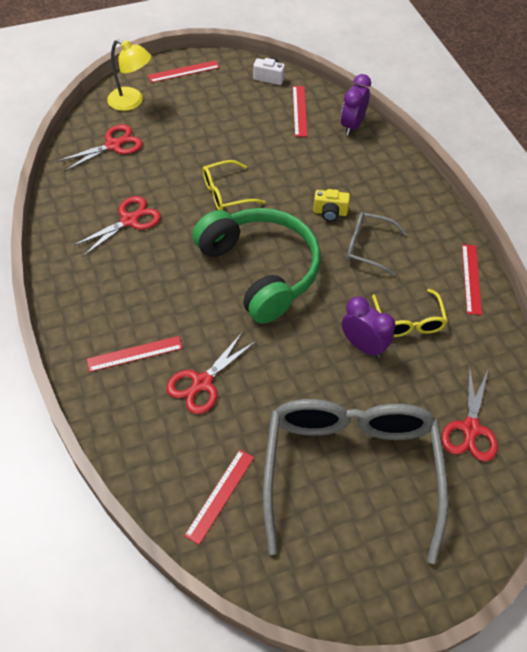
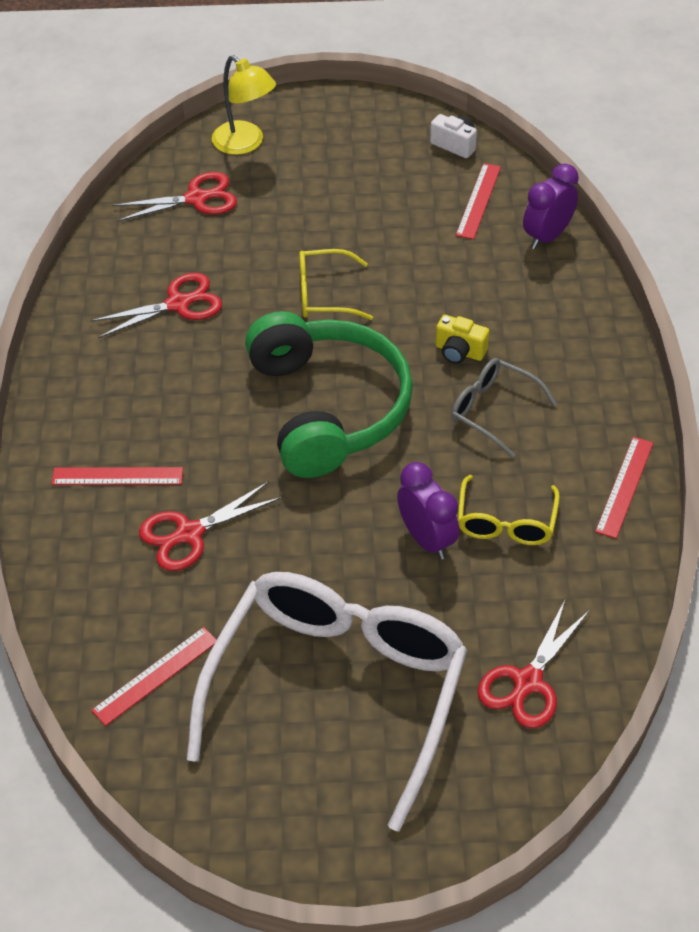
camera: 20 degrees right, 5 degrees down
(184, 71) = (335, 114): red ruler -> none
(350, 470) = (338, 690): grey glasses -> white glasses

